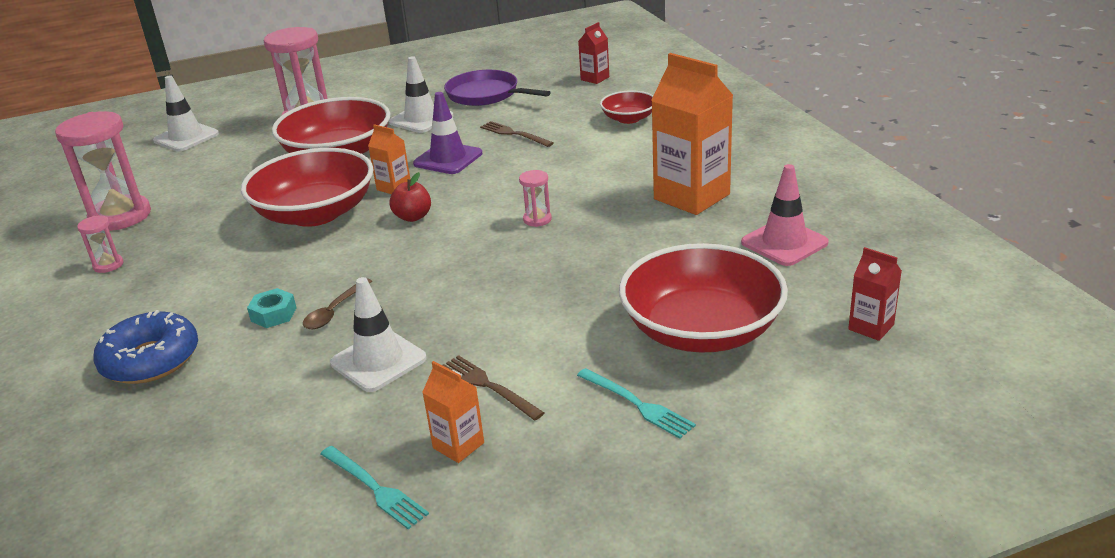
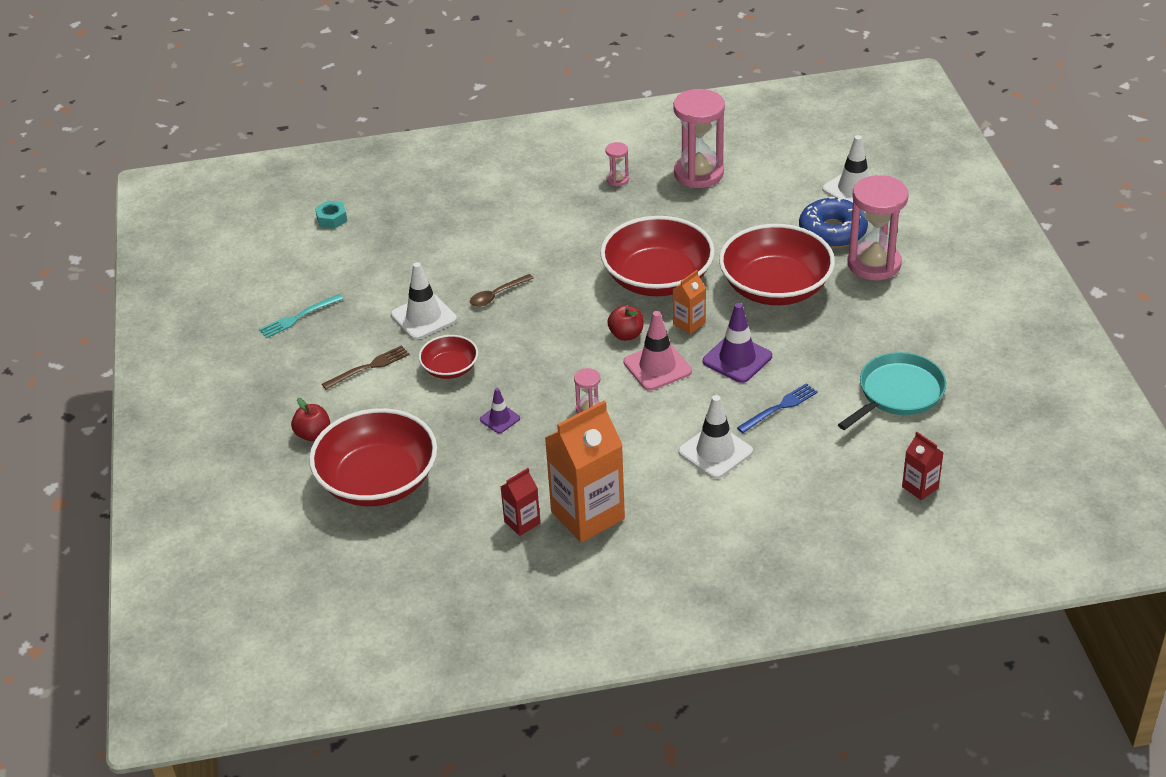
camera: 100 degrees right, 10 degrees up
(151, 360) = (477, 216): blue donut -> blue donut (832, 232)
(273, 314) = (507, 266): turquoise nut -> turquoise nut (332, 219)
(334, 311) = (497, 295): brown spoon -> brown spoon turned 75 degrees counterclockwise
(421, 119) = (843, 342): white traffic cone -> white traffic cone (715, 452)
(458, 445) = (317, 351): orange carton -> none
(486, 94) = (898, 393): purple pan -> turquoise pan
(514, 134) = (779, 407): brown fork -> blue fork
(567, 268) = (500, 419): none -> purple traffic cone
(628, 118) = (788, 499): red bowl -> red bowl (450, 368)
(637, 404) = (313, 434): turquoise fork -> red apple
(784, 243) = (477, 559): pink traffic cone -> pink traffic cone (657, 367)
(871, 327) = (334, 576): red carton -> red carton (522, 522)

